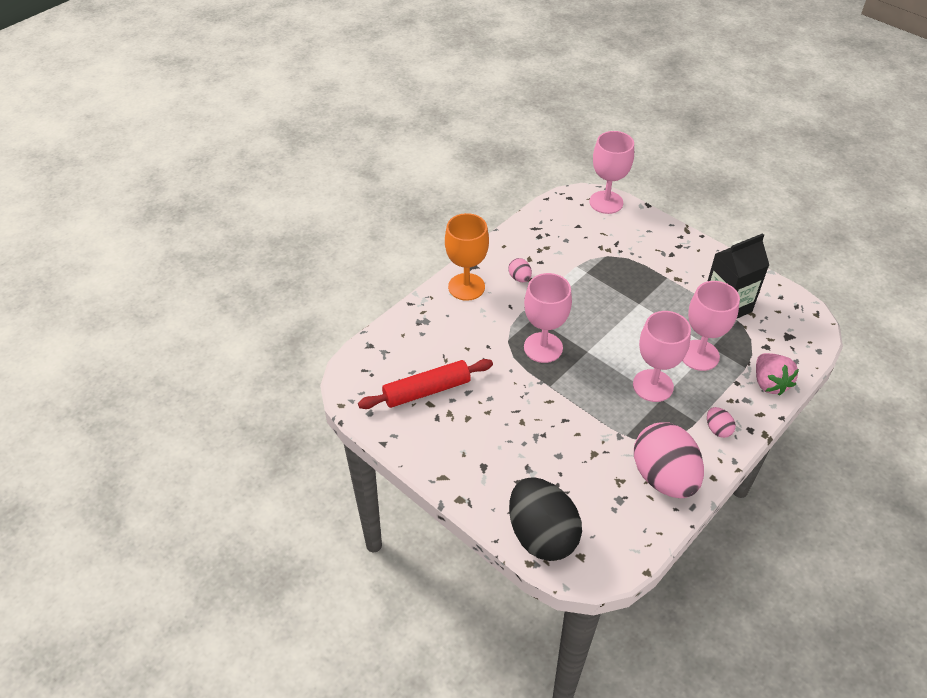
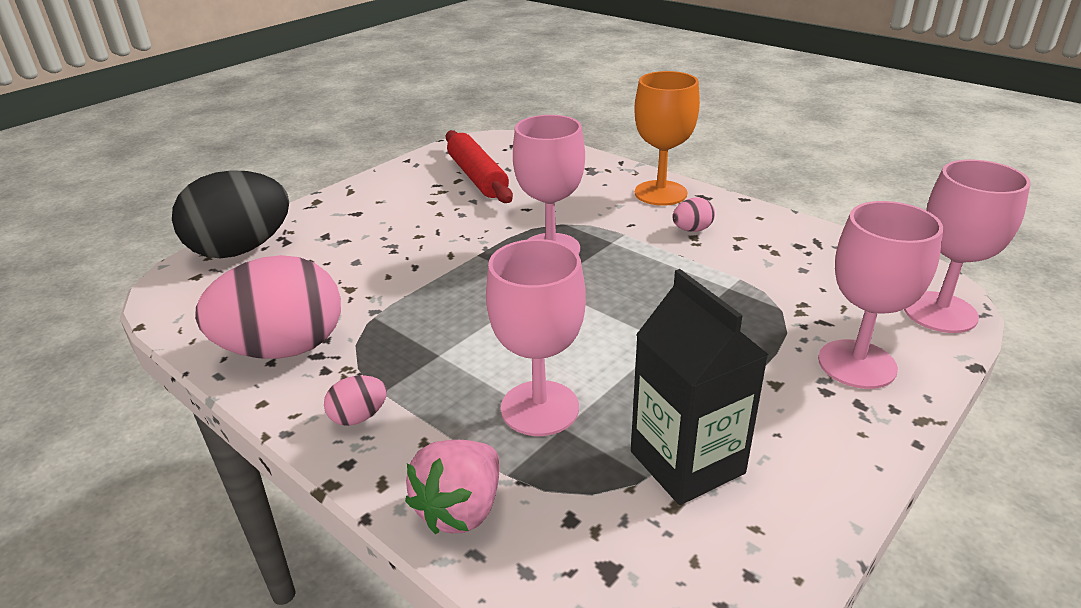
camera: 90 degrees right, 15 degrees down
(653, 385) = (469, 347): pink goblet -> pink goblet (857, 364)
(769, 383) = (461, 509): pink strawberry -> pink strawberry turned 45 degrees counterclockwise

